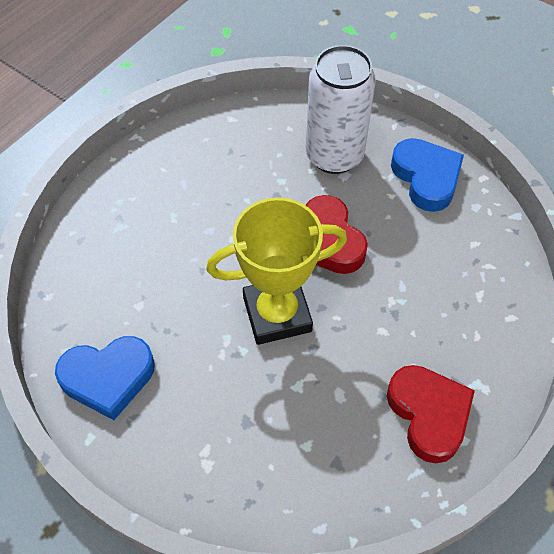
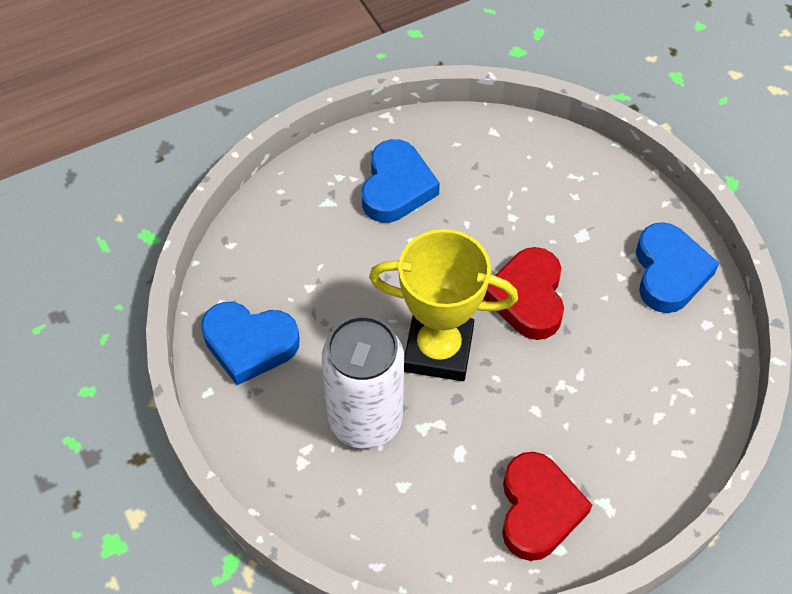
camera: 25 degrees right, 0 degrees up
(173, 192) = (396, 187): none -> blue heart
(334, 155) = (582, 211): white can -> white can (365, 420)

